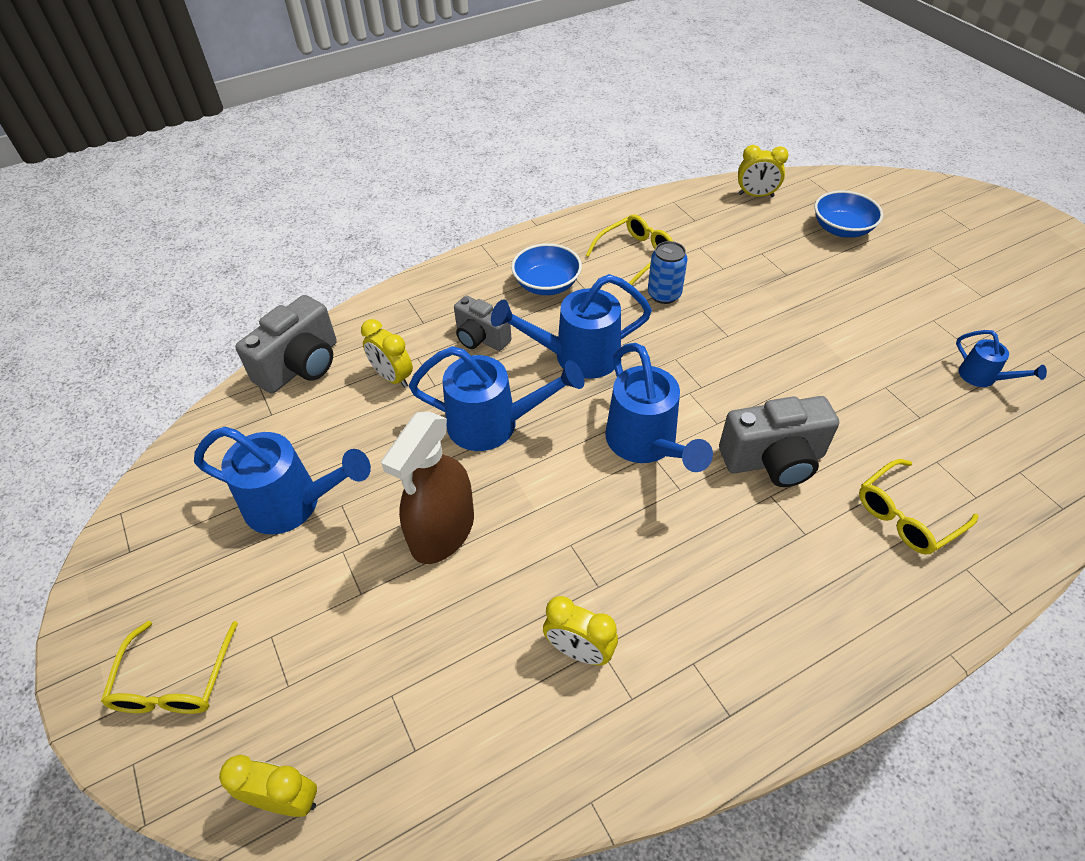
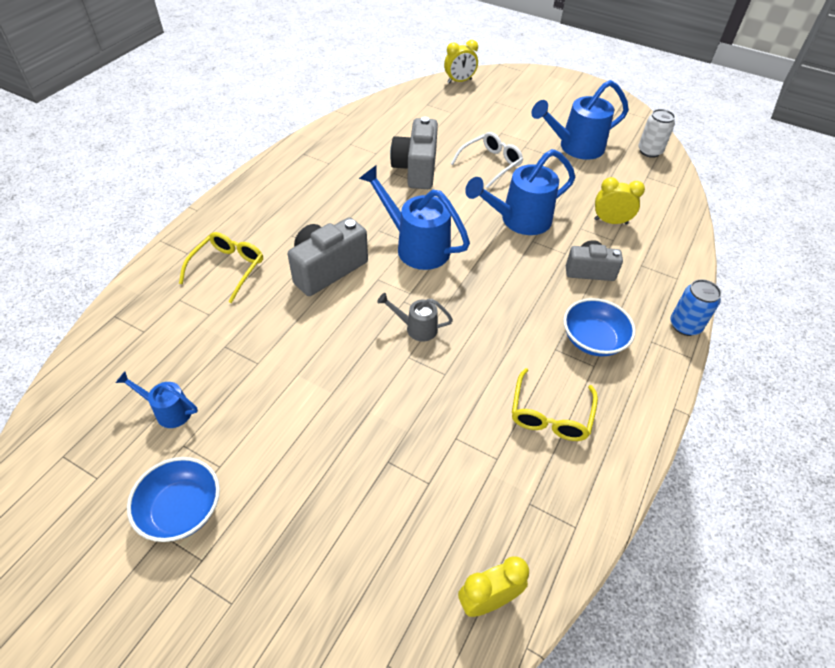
camera: 145 degrees right, 0 degrees up
(175, 680) = (539, 88): yellow glasses -> none
(210, 449) = (649, 151): none -> white can
(301, 366) = (672, 205): grey camera -> grey camera (416, 169)
(442, 531) = (490, 164): brown spray bottle -> white glasses
(577, 356) = (509, 286): blue watering can -> none
(579, 651) = (384, 149): yellow clock -> none
(664, 294) = (489, 376): blue can -> blue can (685, 325)
(704, 356) = (416, 328): none -> grey watering can
(841, 229) = (352, 582): blue bowl -> blue bowl (182, 509)

